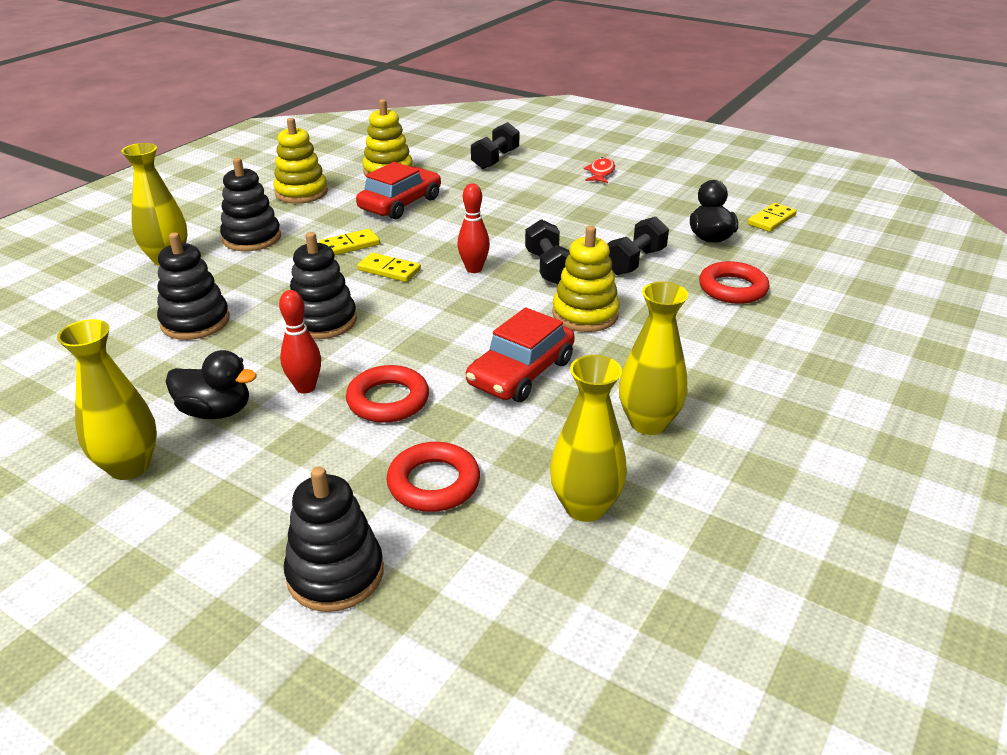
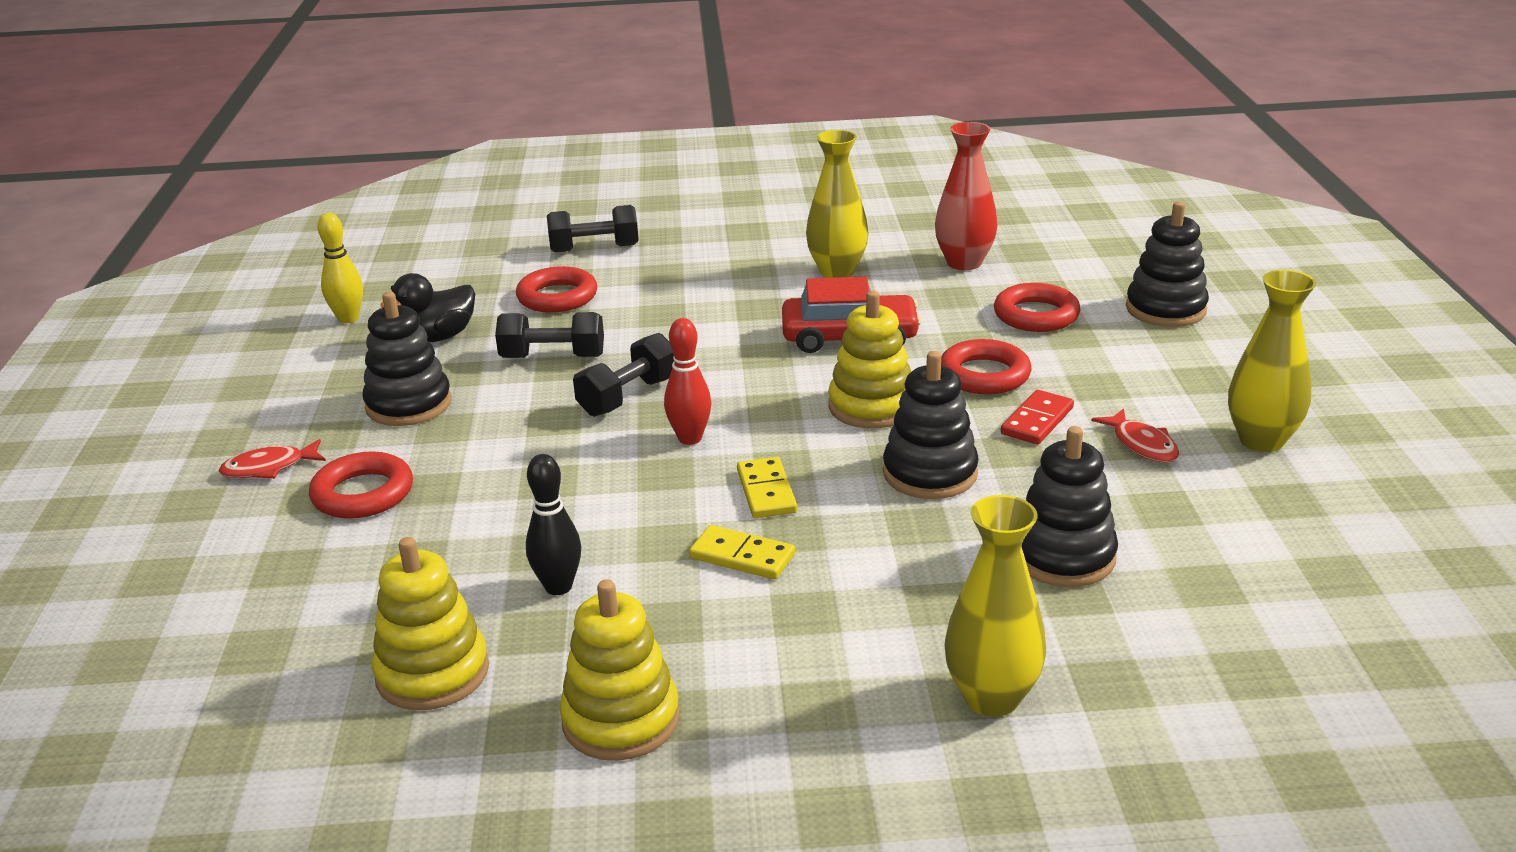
camera: 125 degrees left, 5 degrees down
(216, 411) = (1142, 444): black duck -> red fish
(252, 238) = (832, 659): black stacking toy -> black stacking toy (409, 405)
(305, 387) = (1037, 421): red bowling pin -> red domino
(400, 204) = (558, 587): red car -> black bowling pin
(495, 159) = (277, 584): black dumbbell -> black dumbbell (594, 248)
(545, 185) = (363, 493): none -> red ring
(585, 314) = (706, 345): yellow stacking toy -> yellow stacking toy (871, 406)
(585, 506) = (964, 263): yellow vase -> red vase
(771, 220) = (348, 319): yellow domino -> yellow bowling pin

